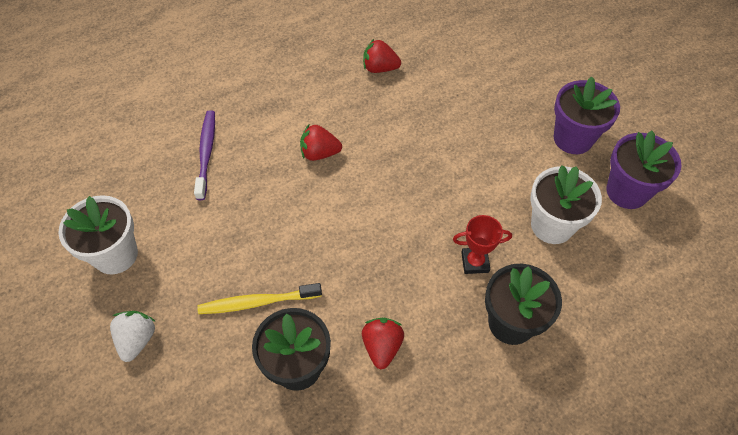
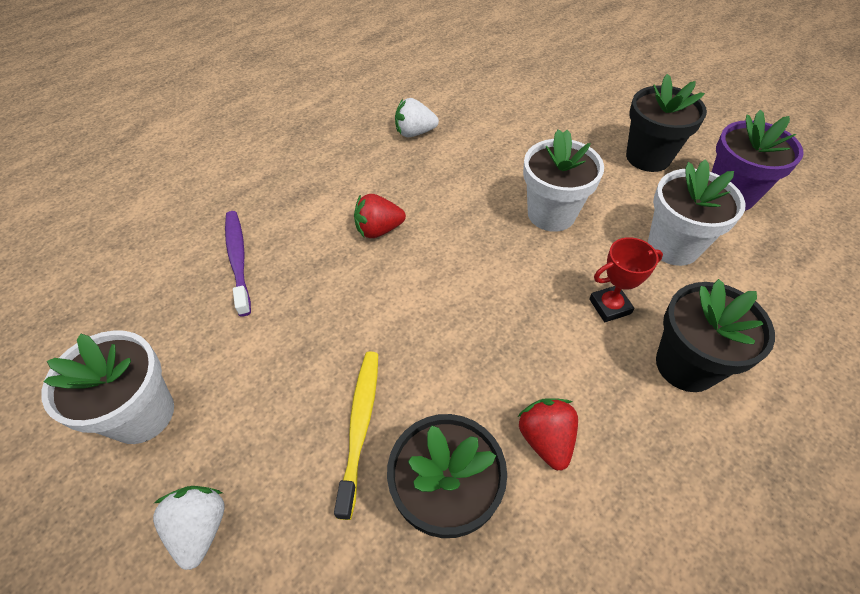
camera: 15 degrees left, 5 degrees down
(257, 302) = (360, 426): yellow toothbrush -> yellow toothbrush turned 120 degrees clockwise
(380, 68) = (415, 133): red strawberry -> white strawberry
(463, 172) = (551, 214): none -> white flower pot
(573, 138) = (648, 157): purple flower pot -> black flower pot

